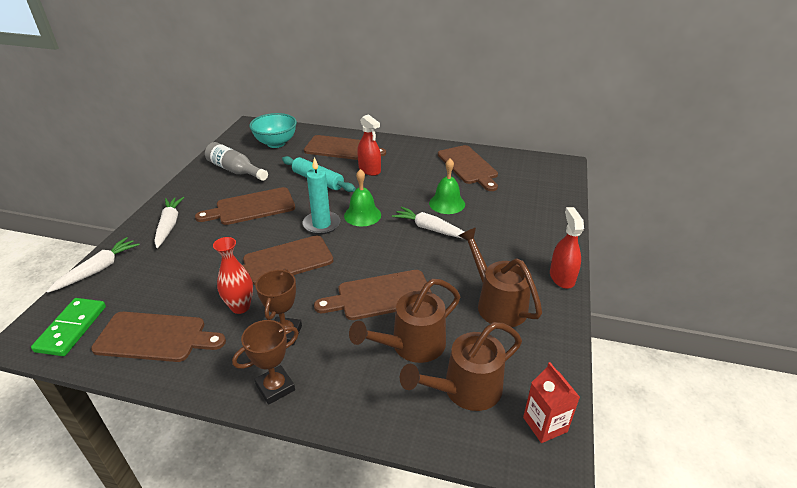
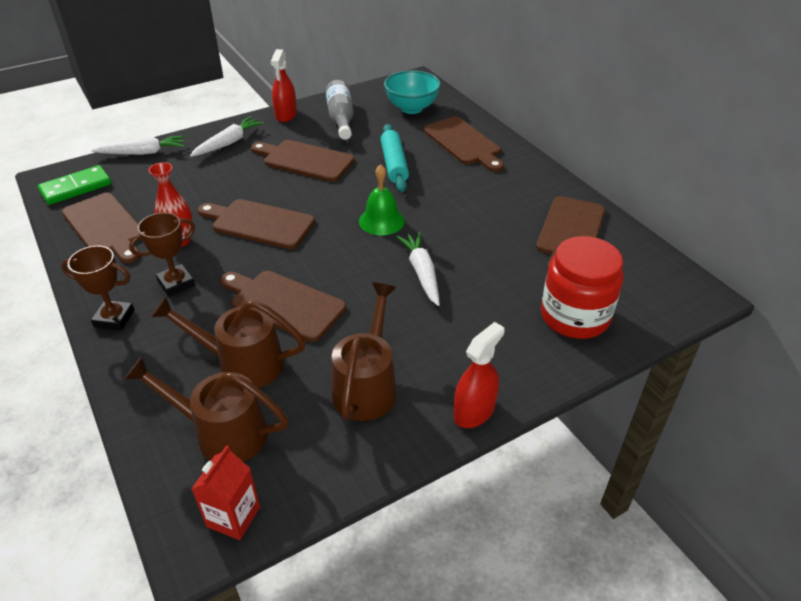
camera: 45 degrees right, 5 degrees up
(321, 224) = (335, 209): turquoise candle -> none
(369, 170) = (457, 179): red spray bottle -> red spray bottle (286, 115)
(447, 203) = (480, 257): green bell -> none
(532, 204) = (574, 316): none -> red jar

